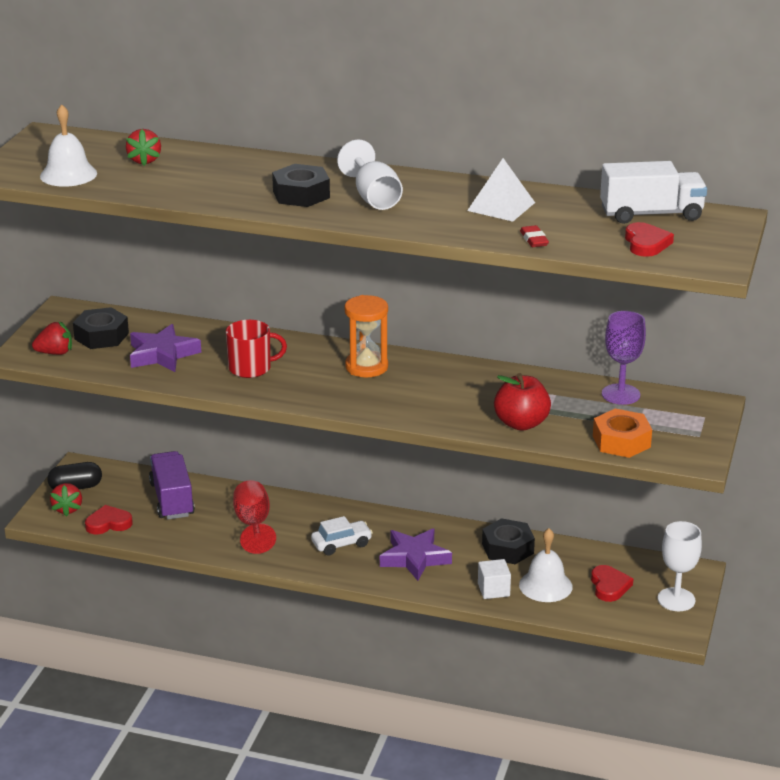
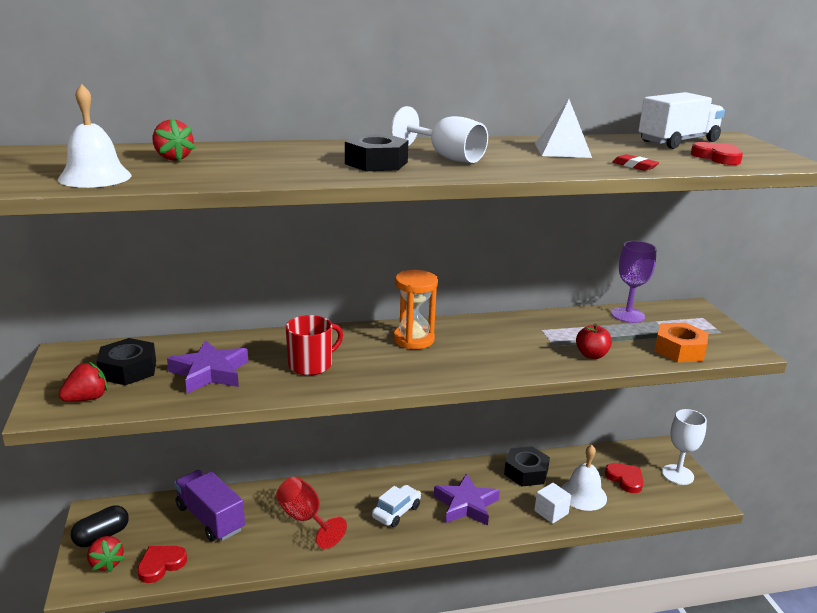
camera: 30 degrees left, 5 degrees down
(521, 423) = (591, 355): red apple -> red apple, size x0.66

